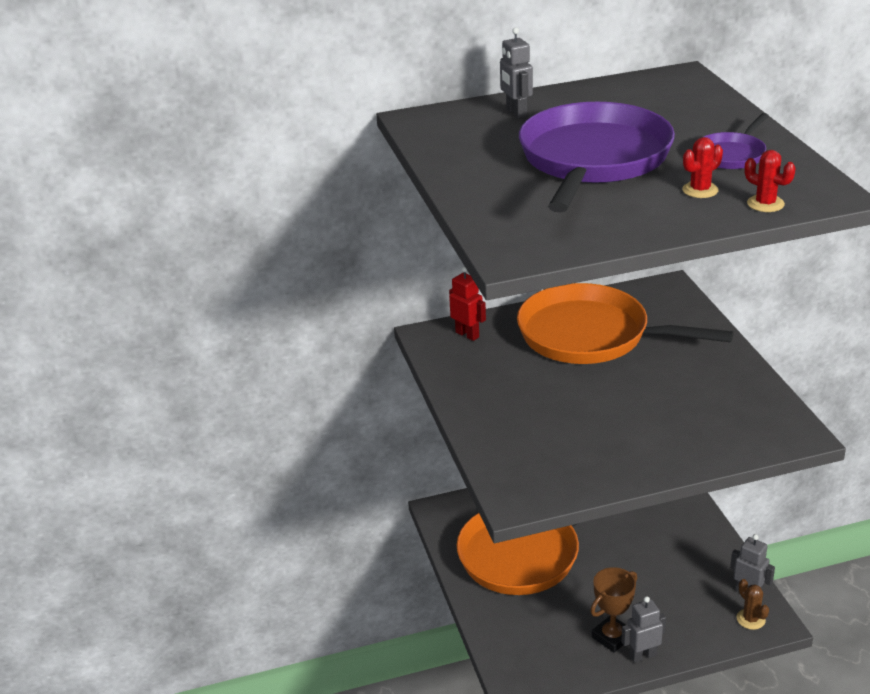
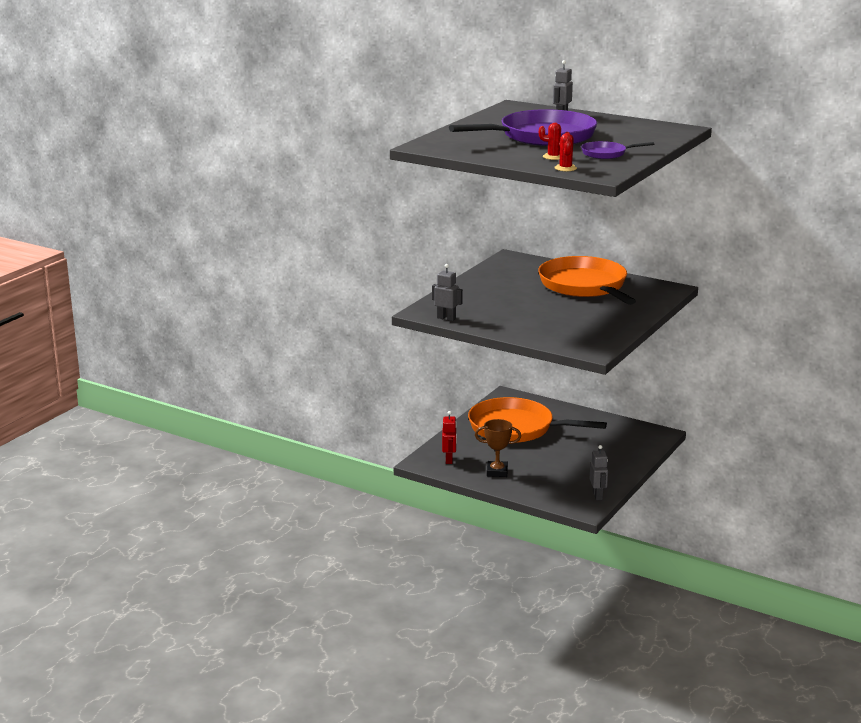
camera: 45 degrees right, 10 degrees down
(467, 334) = (528, 263): red robot -> red robot (449, 460)
(642, 655) = (498, 484): grey robot -> grey robot (446, 318)
(750, 619) = (577, 503): brown cactus -> none

